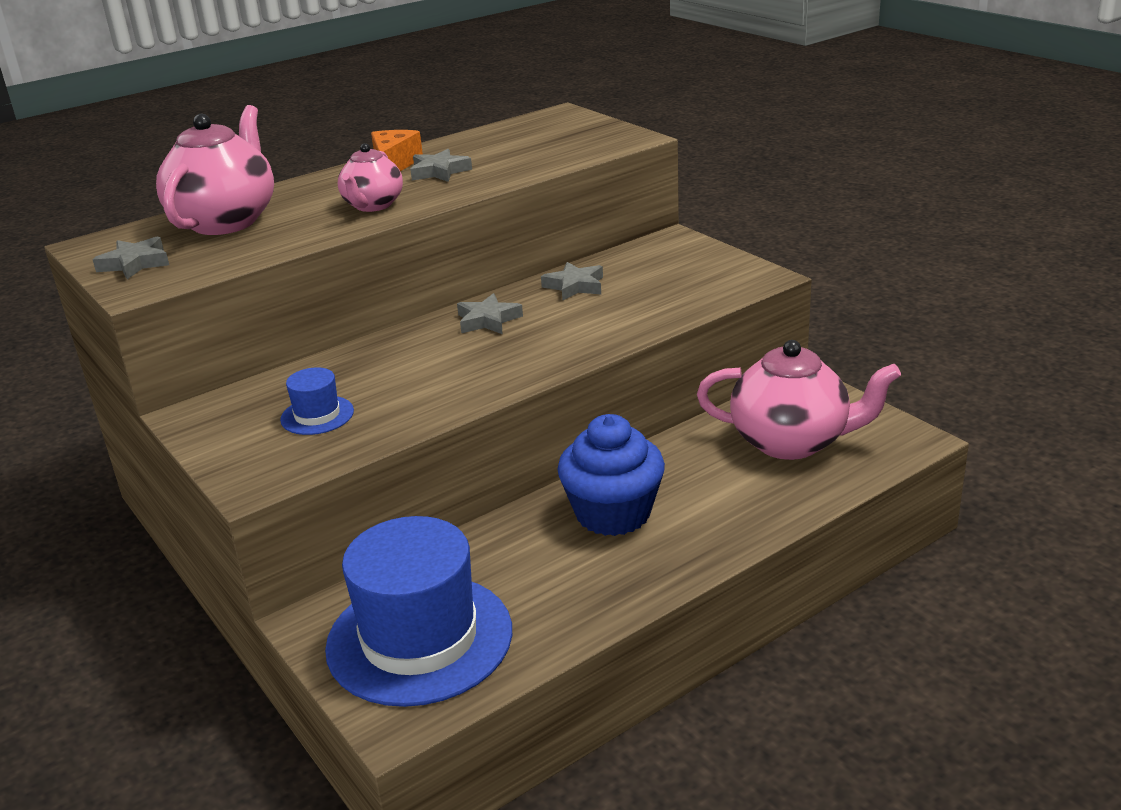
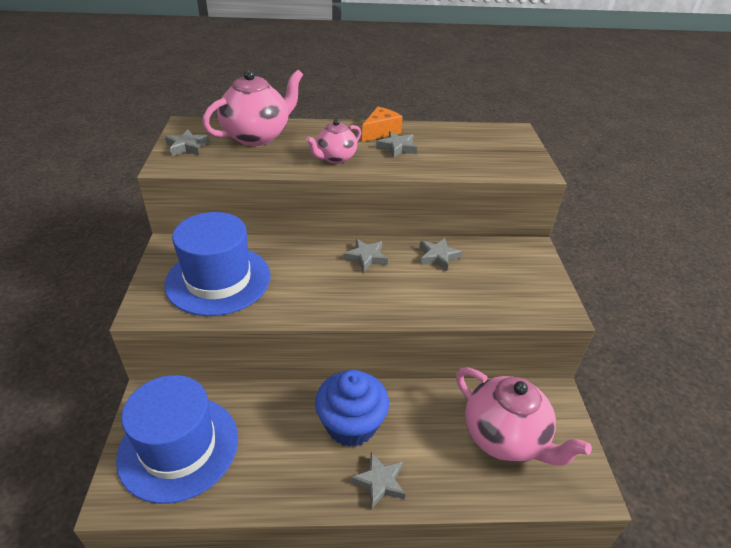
camera: 30 degrees right, 10 degrees up
(317, 415) = (218, 280): blue hat -> blue hat, size x2.29
(702, 541) = (380, 482): none -> grey star

